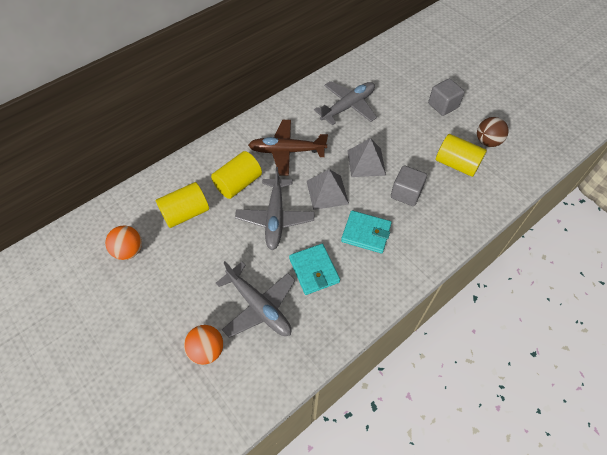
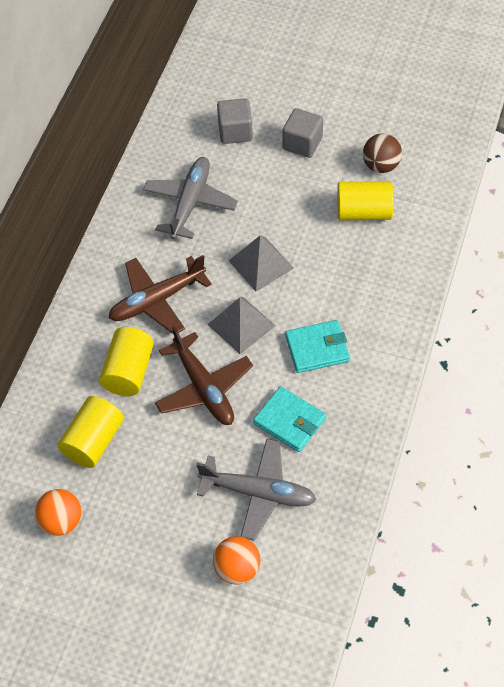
camera: 30 degrees left, 0 degrees up
(275, 218) = (204, 388): grey plane -> brown plane
(406, 193) = (330, 278): grey cube -> grey cube (235, 131)

